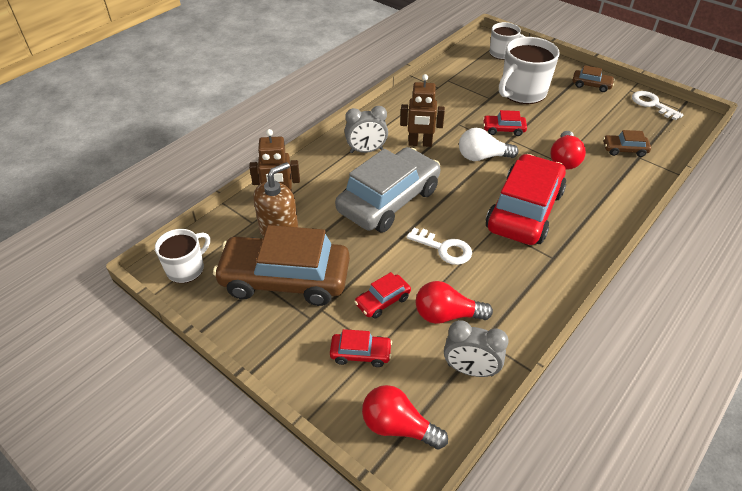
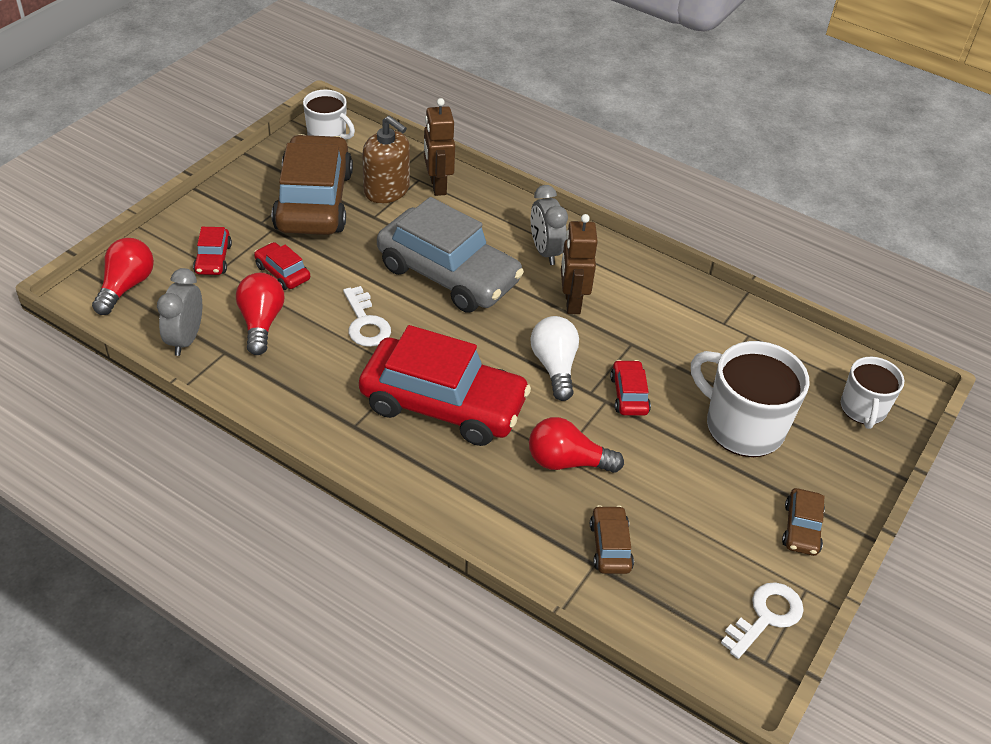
camera: 80 degrees right, 0 degrees up
(444, 248) = (365, 323): white key -> white key turned 45 degrees counterclockwise

